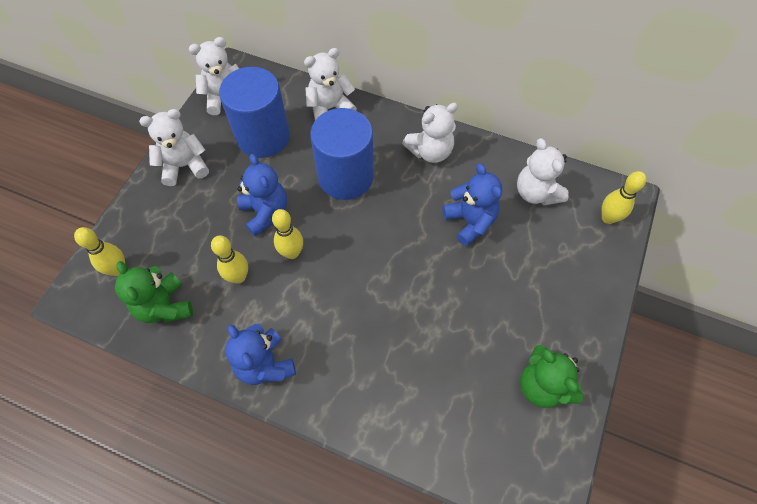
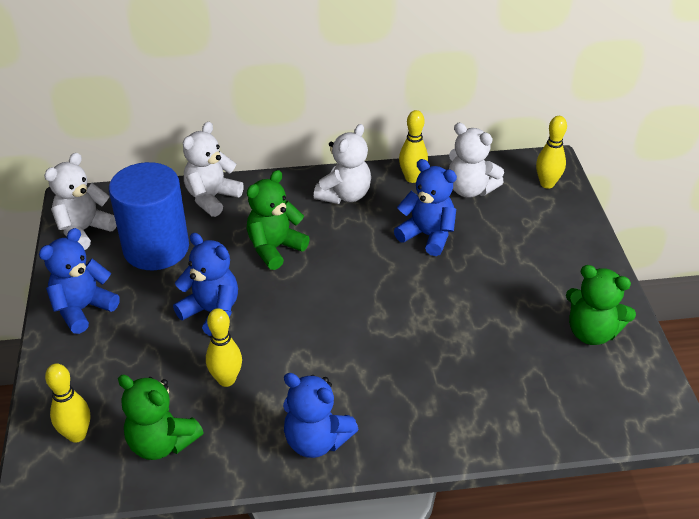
camera: 30 degrees left, 20 degrees down
(184, 166) = (83, 309): white teddy bear -> blue teddy bear
(292, 253) = (269, 334): yellow bowling pin -> yellow bowling pin (412, 178)
(345, 177) = (275, 248): blue cylinder -> green teddy bear

